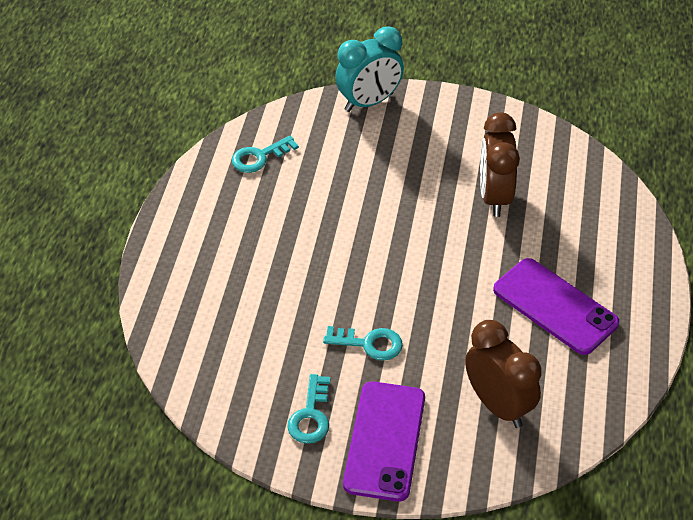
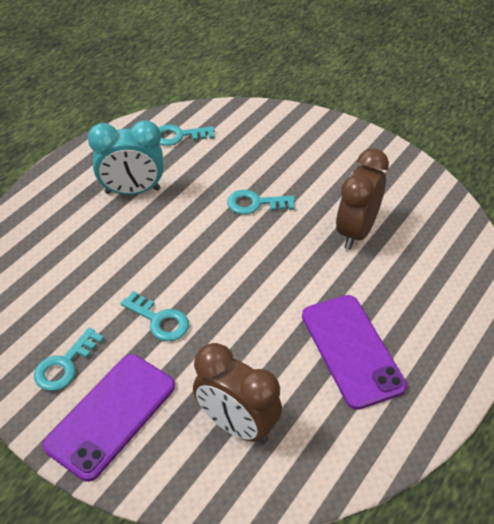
camera: 25 degrees right, 0 degrees up
(369, 102) = (297, 121): turquoise clock -> turquoise clock (132, 191)
(384, 202) = (255, 203): none -> turquoise key
(498, 405) = (237, 425): brown clock -> brown clock turned 135 degrees clockwise

